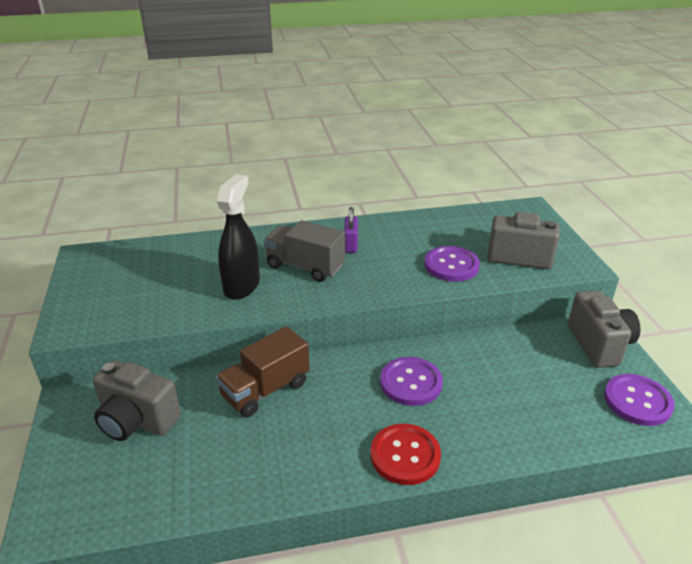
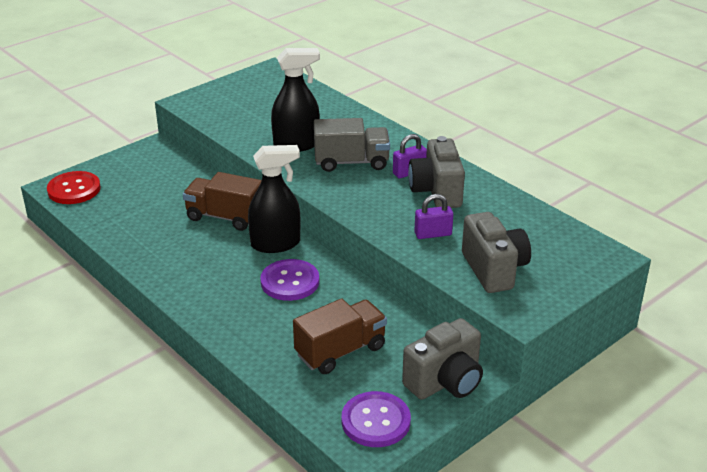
camera: 60 degrees right, 0 degrees up
(137, 421) = (155, 179): grey camera -> grey camera (436, 192)
(305, 267) = (351, 162): grey truck -> grey truck turned 90 degrees clockwise
(343, 370) = (276, 244): none -> black spray bottle
(405, 455) = (206, 302): red button -> red button (74, 189)
(451, 265) = (433, 234): purple button -> purple padlock
(533, 387) = (340, 351): none -> brown truck

